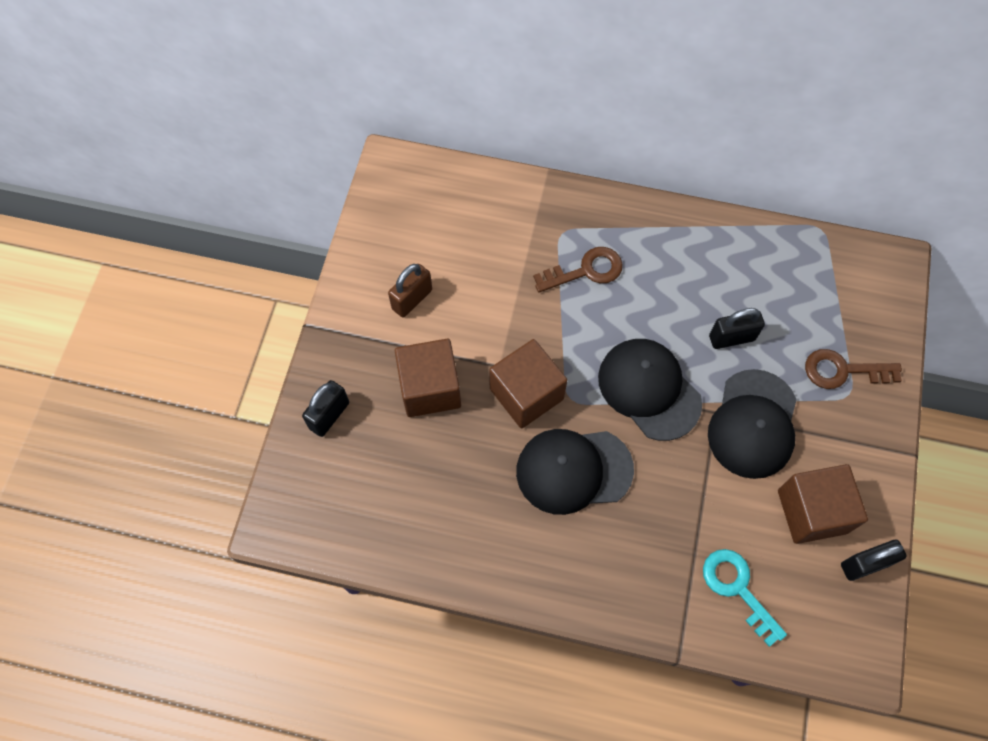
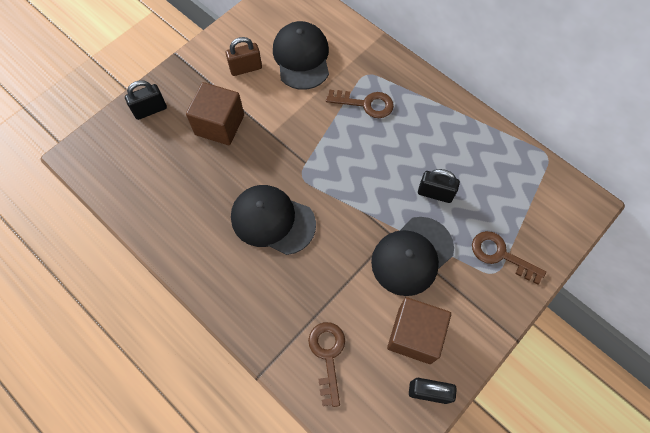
camera: 30 degrees right, 0 degrees up
(526, 394) = (276, 158): brown cube -> none
(649, 389) = (356, 197): black cap -> black cap (301, 57)
(737, 589) = (327, 356): turquoise key -> brown key

